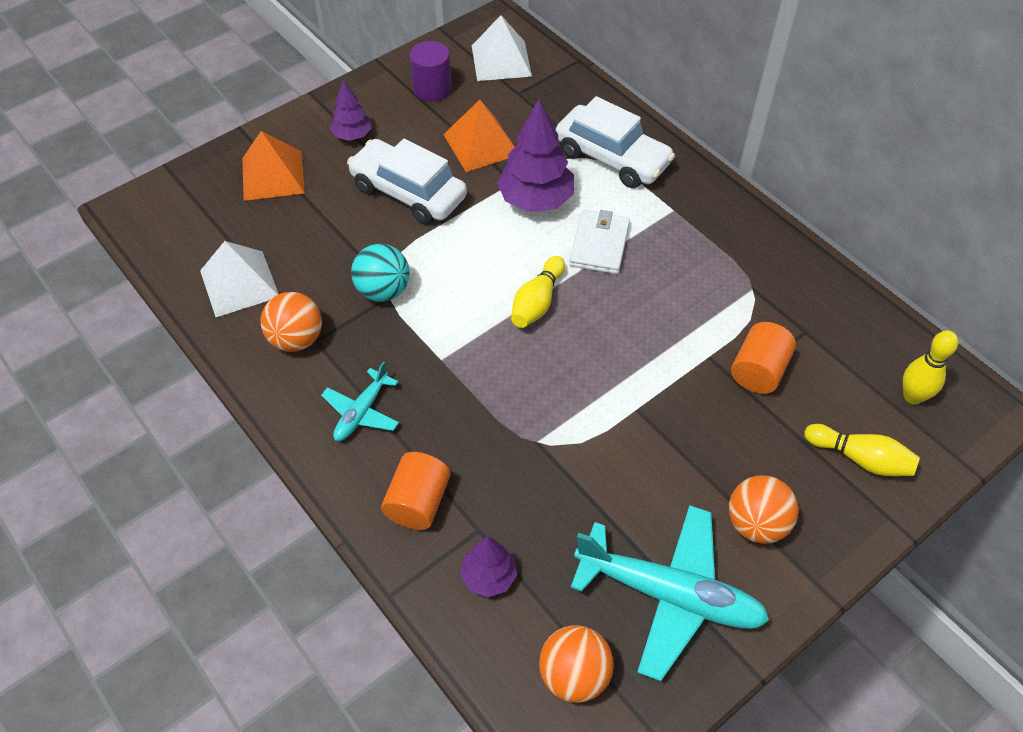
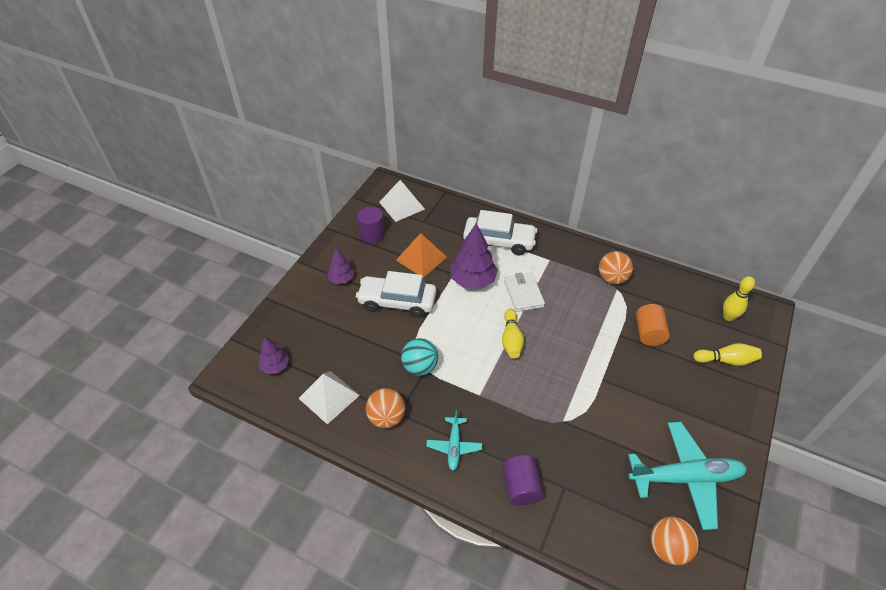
camera: 25 degrees left, 5 degrees down
(273, 175) = (307, 320): orange pyramid -> none
(418, 502) = (521, 487): orange cylinder -> purple cylinder
(489, 576) = (587, 512): purple tree -> purple tree (275, 366)
(756, 524) = (701, 418): orange ball -> orange ball (612, 278)

